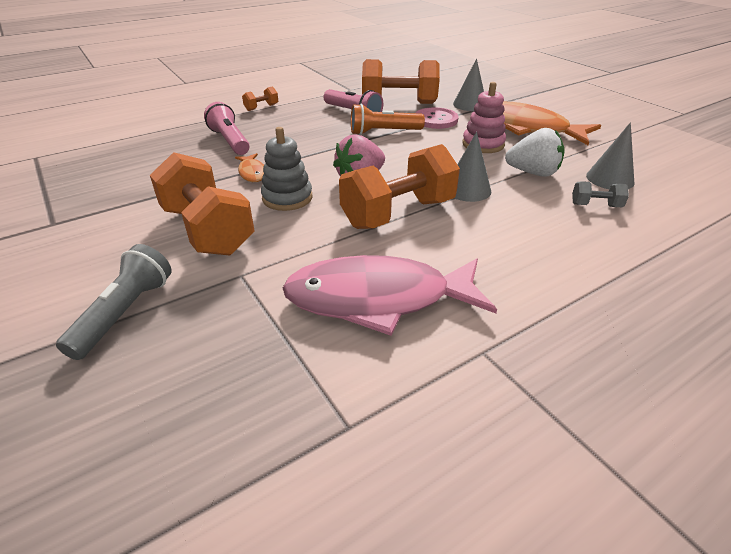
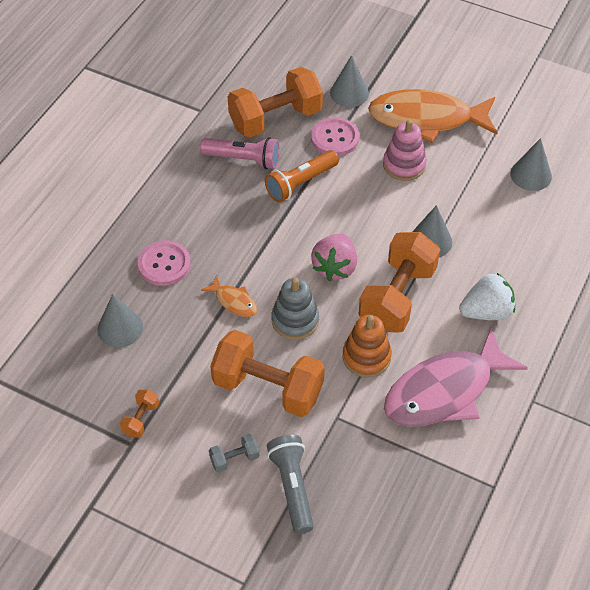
camera: 30 degrees left, 15 degrees up
(152, 160) = (120, 328): none -> grey cone
(230, 141) = (164, 264): pink flashlight -> pink button
(261, 107) = (136, 190): orange dumbbell -> orange dumbbell (141, 419)
(323, 242) = (366, 357): none -> orange stacking toy
(533, 173) = (468, 193): white strawberry -> white strawberry (486, 311)
(595, 205) = (535, 218): grey dumbbell -> grey dumbbell (234, 459)

